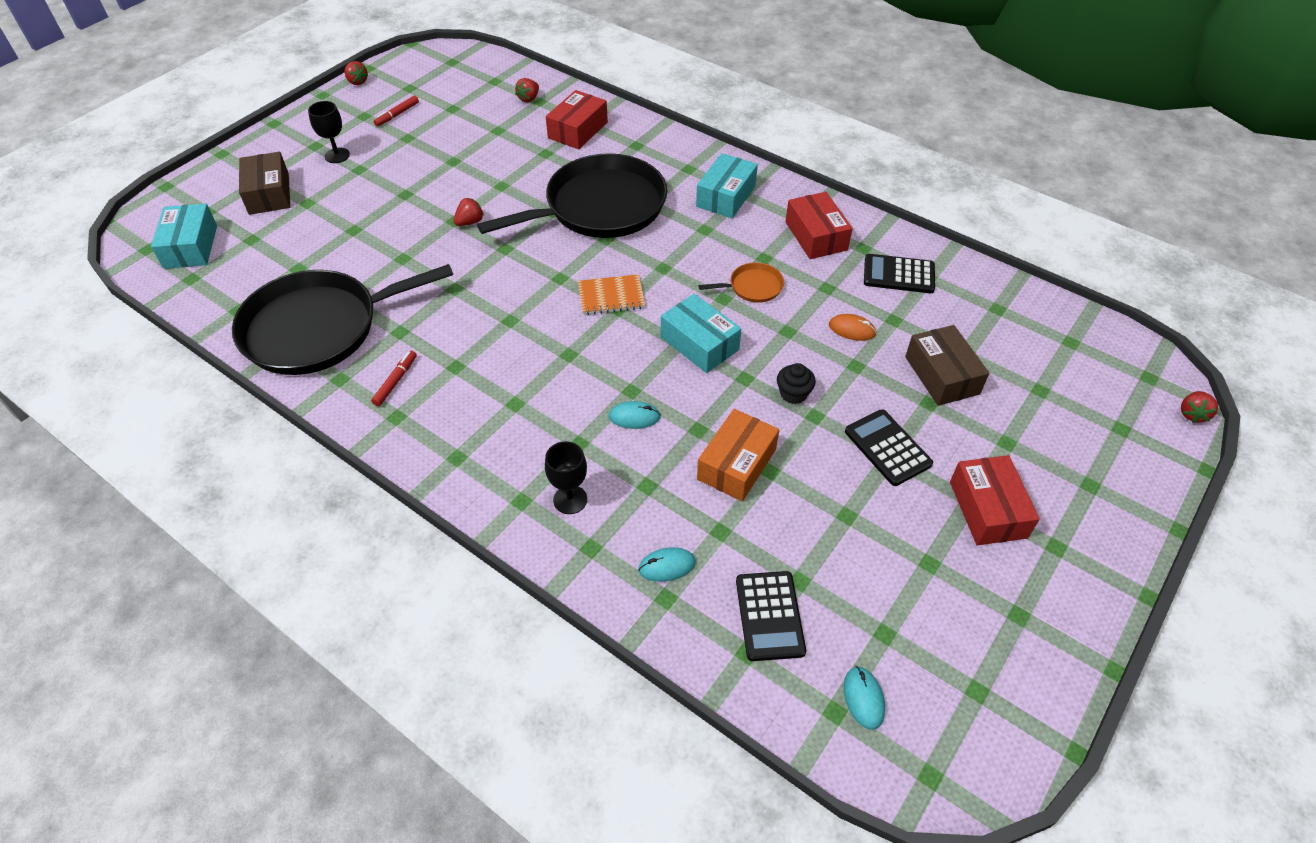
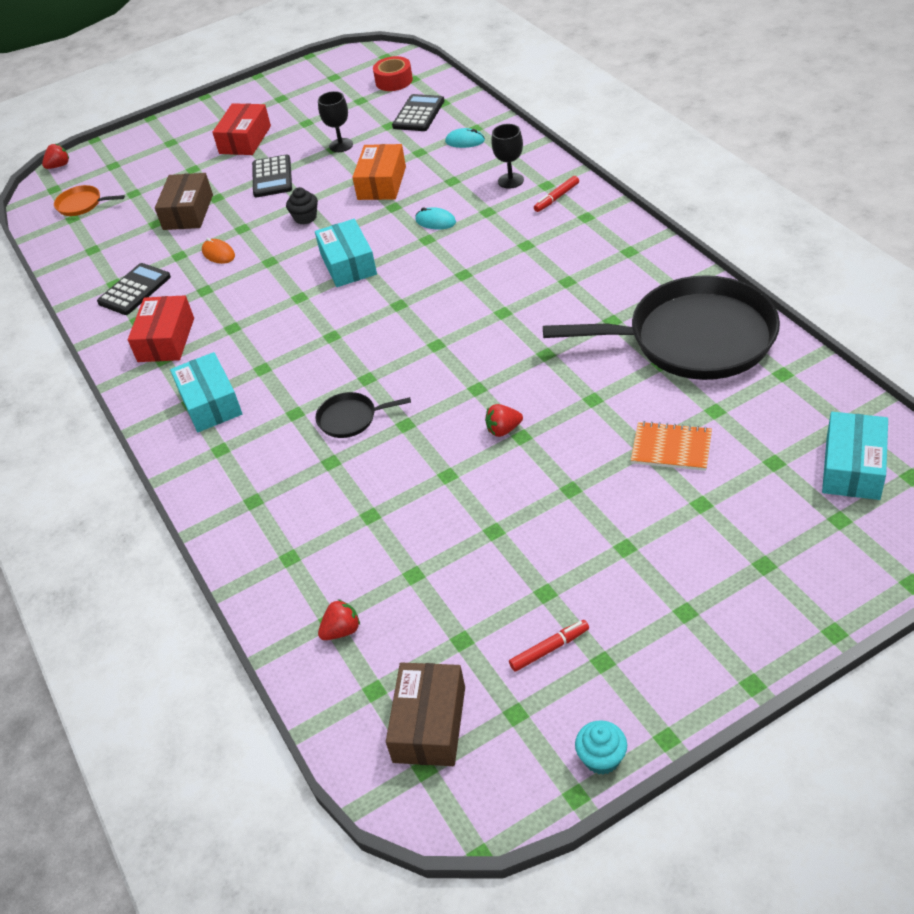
camera: 150 degrees left, 5 degrees down
(269, 193) = (754, 532): brown box -> brown box (429, 724)
(337, 155) = (653, 582): black goblet -> black goblet (341, 145)
(357, 82) = (601, 758): red strawberry -> turquoise cupcake
(396, 381) = (624, 278): red marker -> red marker (556, 198)
(578, 130) = (308, 546): red box -> none
(599, 207) = (350, 418): black pan -> black pan, size x0.41
(611, 296) = (397, 317): orange notebook -> orange notebook (671, 448)
(726, 196) = (210, 403): turquoise box -> turquoise box turned 75 degrees counterclockwise
(736, 464) = (381, 183): orange box -> orange box turned 45 degrees counterclockwise
(752, 287) = (266, 302): orange pan -> orange pan (82, 204)
(863, 698) = (394, 81): turquoise mouse -> red tape
(898, 274) = (134, 290): black calculator -> black calculator turned 90 degrees counterclockwise

